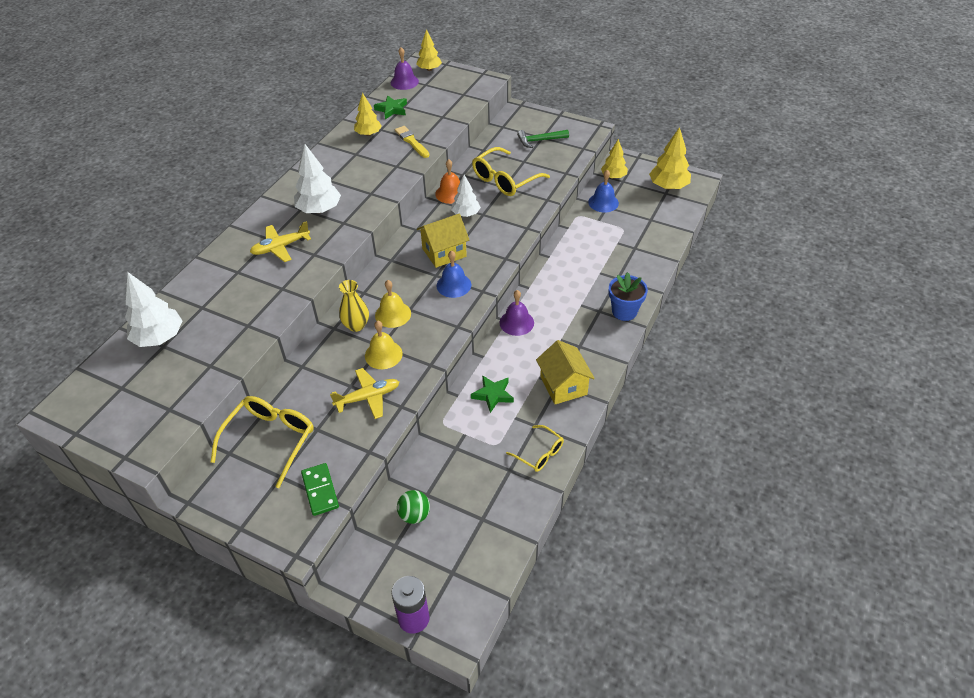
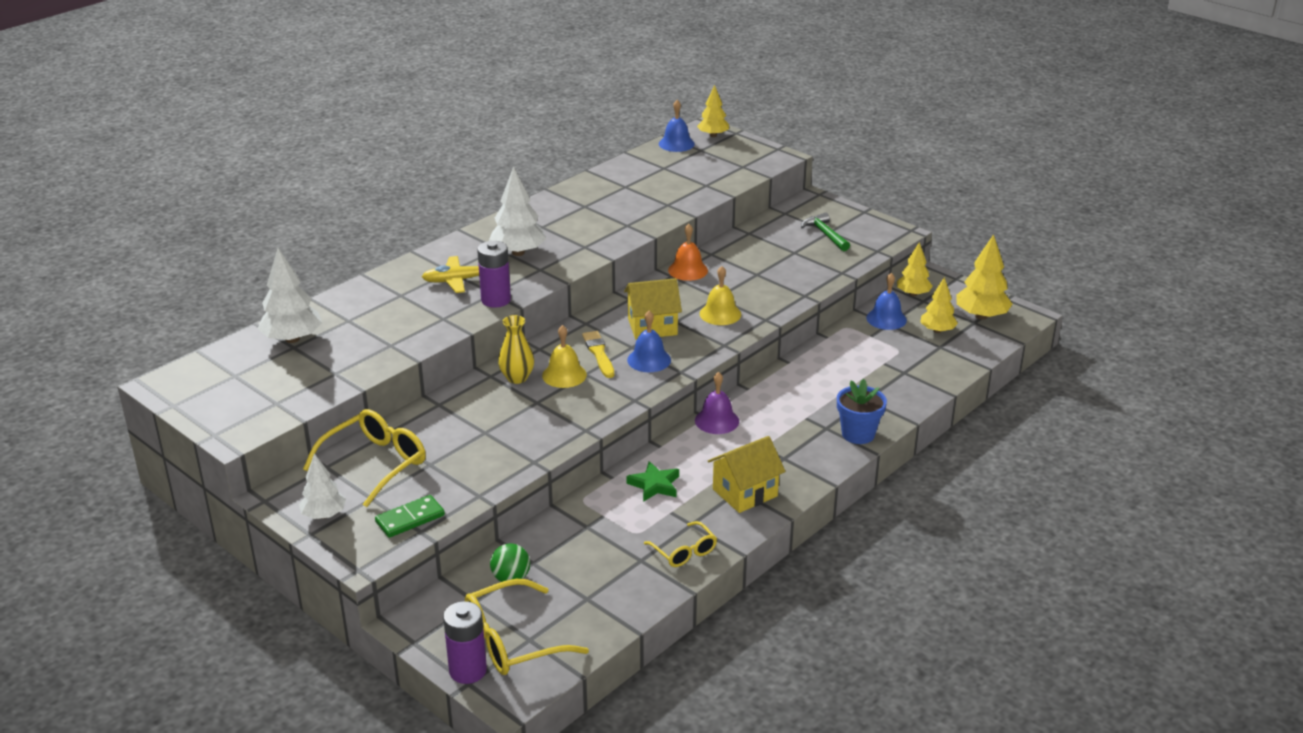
camera: 15 degrees right, 15 degrees down
(319, 261) = (496, 300): none -> purple battery
(320, 490) = (410, 519): green domino -> green domino turned 60 degrees clockwise
(368, 134) = (609, 189): yellow tree -> yellow tree (937, 330)
(368, 397) = (500, 446): yellow plane -> none
(383, 354) = (536, 410): yellow bell -> yellow bell (720, 314)
(392, 109) = (648, 169): green star -> none
(404, 82) = (676, 144): purple bell -> blue bell
(411, 141) = (657, 204): yellow brush -> yellow brush (599, 353)
(466, 214) = (696, 293): white tree -> white tree (324, 515)
(505, 179) = (762, 267): yellow glasses -> yellow glasses (513, 640)
(540, 140) = (825, 234): green hammer -> green hammer turned 60 degrees clockwise
(563, 385) = (745, 493): yellow house -> yellow house turned 60 degrees clockwise

